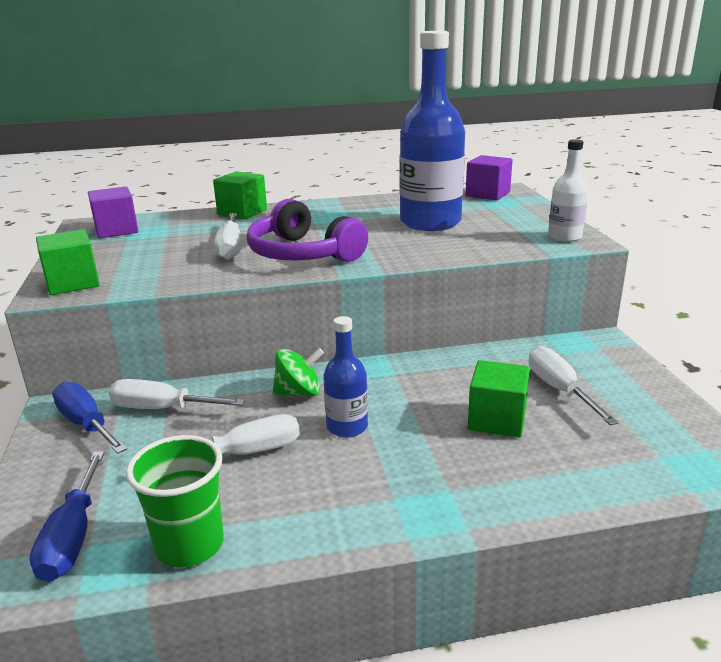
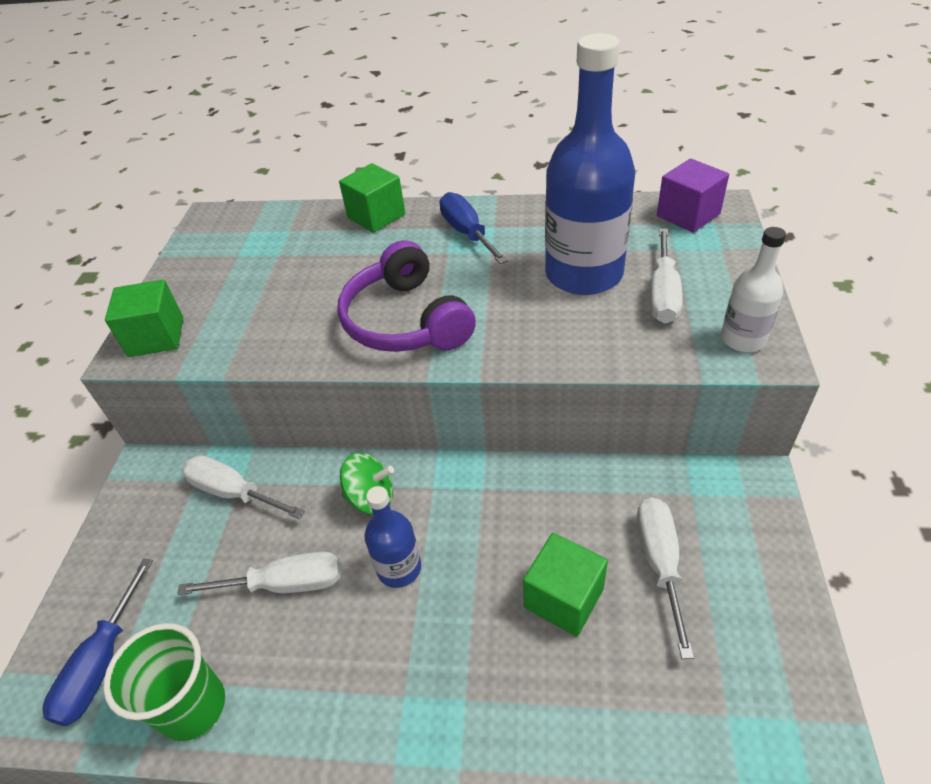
camera: 20 degrees right, 20 degrees up
(86, 424) = (160, 499): blue screwdriver -> blue screwdriver (467, 233)
(116, 230) = (234, 235): purple cube -> none
(230, 248) = (334, 293): white screwdriver -> white screwdriver (663, 294)

